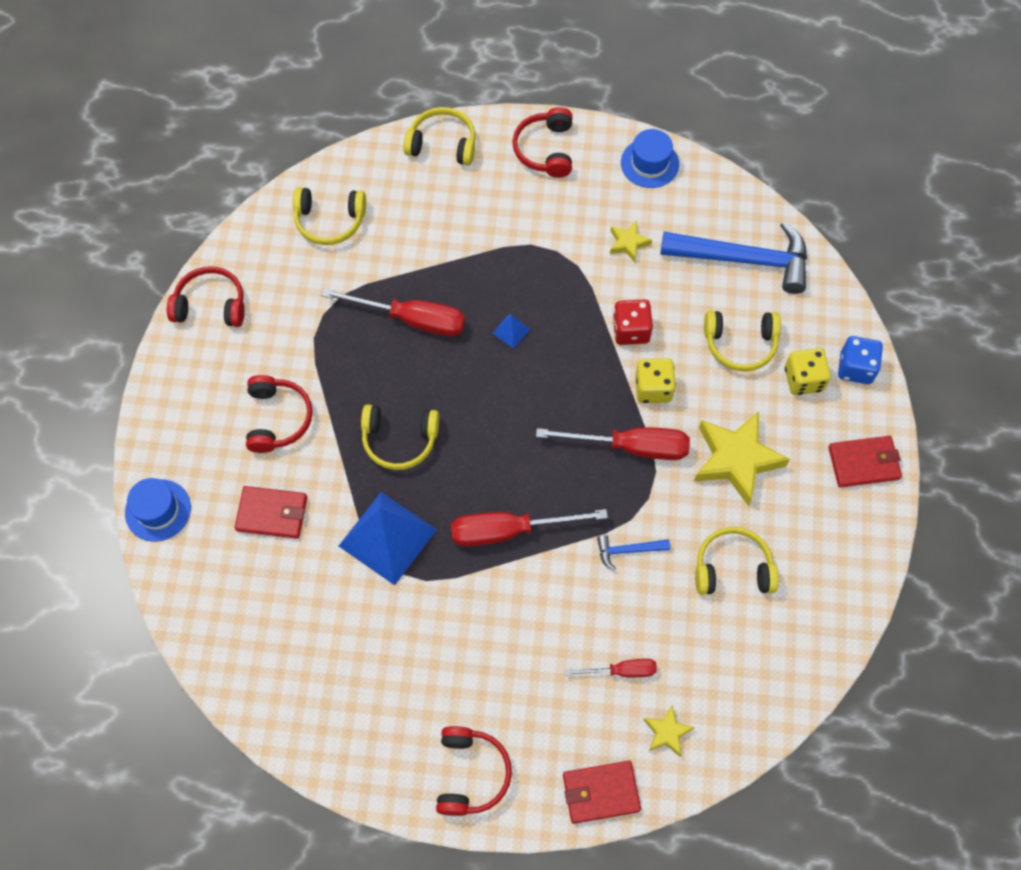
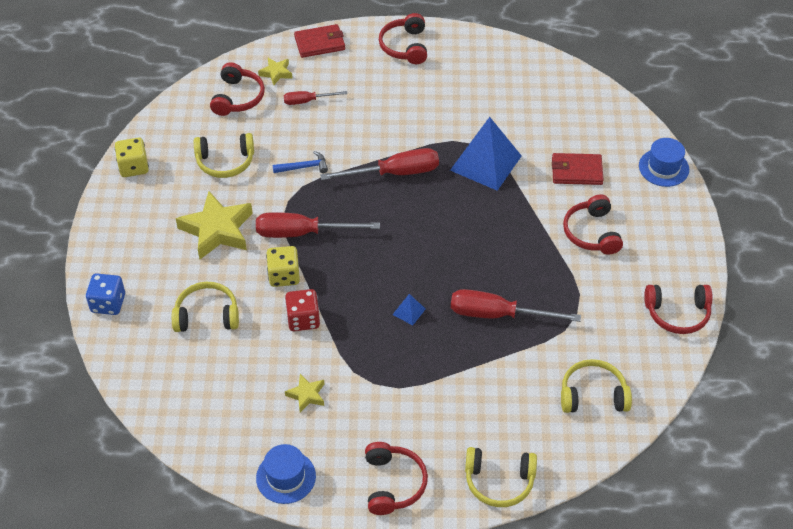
camera: 175 degrees right, 15 degrees down
(399, 440) = (489, 225): yellow headphones -> none
(722, 687) = (237, 97): none -> red headphones
(744, 259) = (197, 388): blue hammer -> none
(803, 379) = (155, 291): yellow dice -> yellow dice (134, 167)
(863, 463) = (114, 234): red wallet -> none

